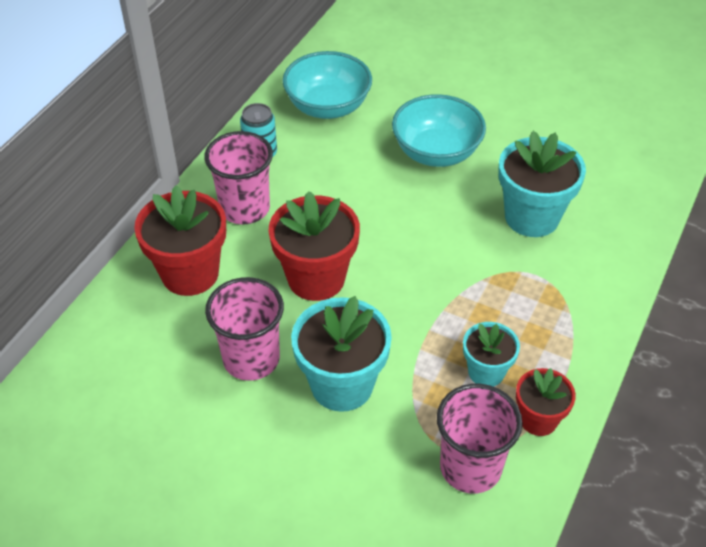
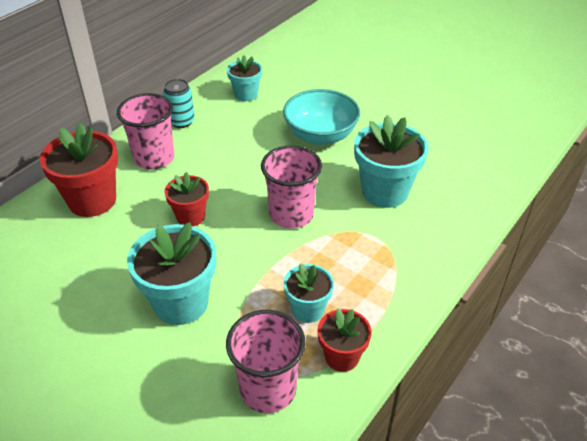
camera: 10 degrees right, 5 degrees down
(251, 359) = (114, 271): pink cup -> pink cup (291, 215)
(316, 278) = (190, 216): red flower pot -> red flower pot, size x0.59
(328, 106) = (246, 94): turquoise bowl -> turquoise flower pot

